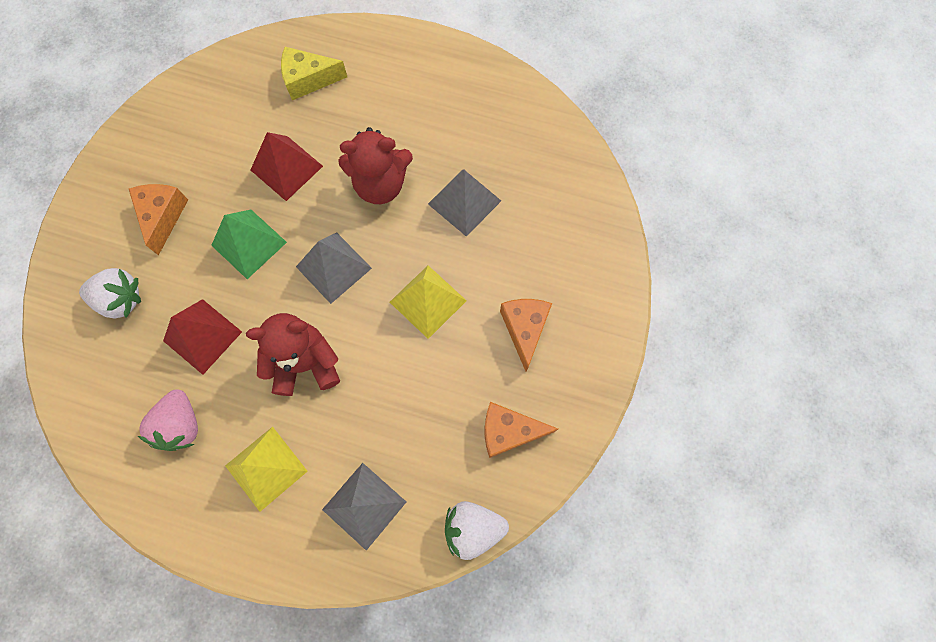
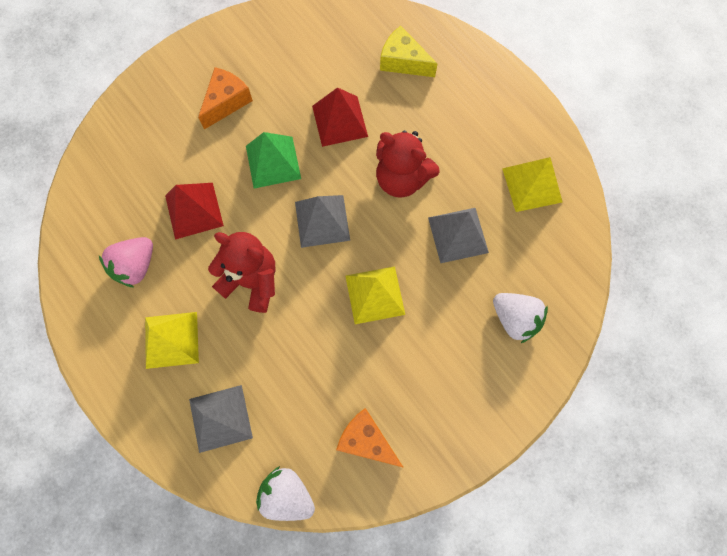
camera: 35 degrees right, 0 degrees up
(121, 300) = (157, 146): white strawberry -> white strawberry (514, 319)
(498, 119) = (532, 185): none -> yellow pyramid
(524, 329) = (435, 368): orange cheese -> none

